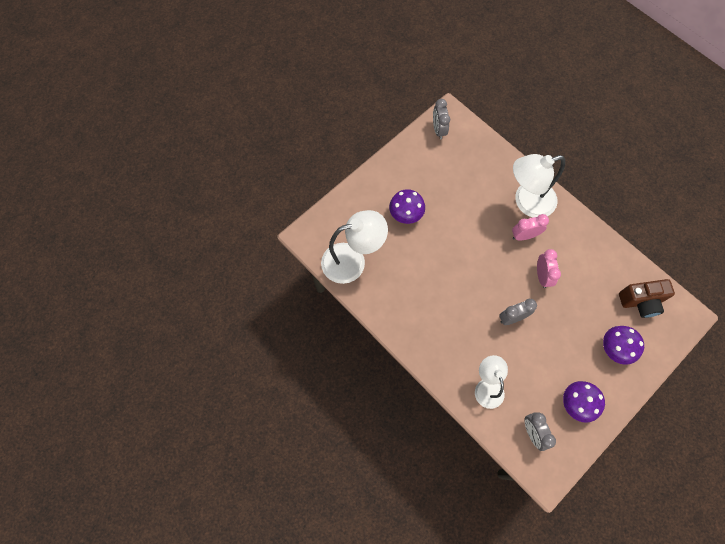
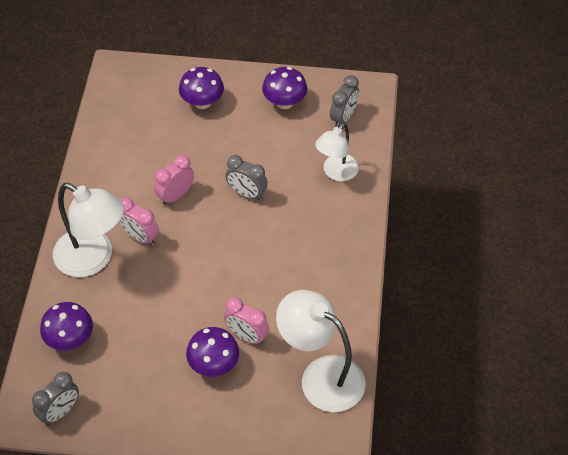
camera: 130 degrees left, 15 degrees down
(409, 243) = (247, 336): none -> pink clock
(479, 159) = (70, 339): none -> purple mushroom
(641, 302) = (133, 107): brown camera -> none

